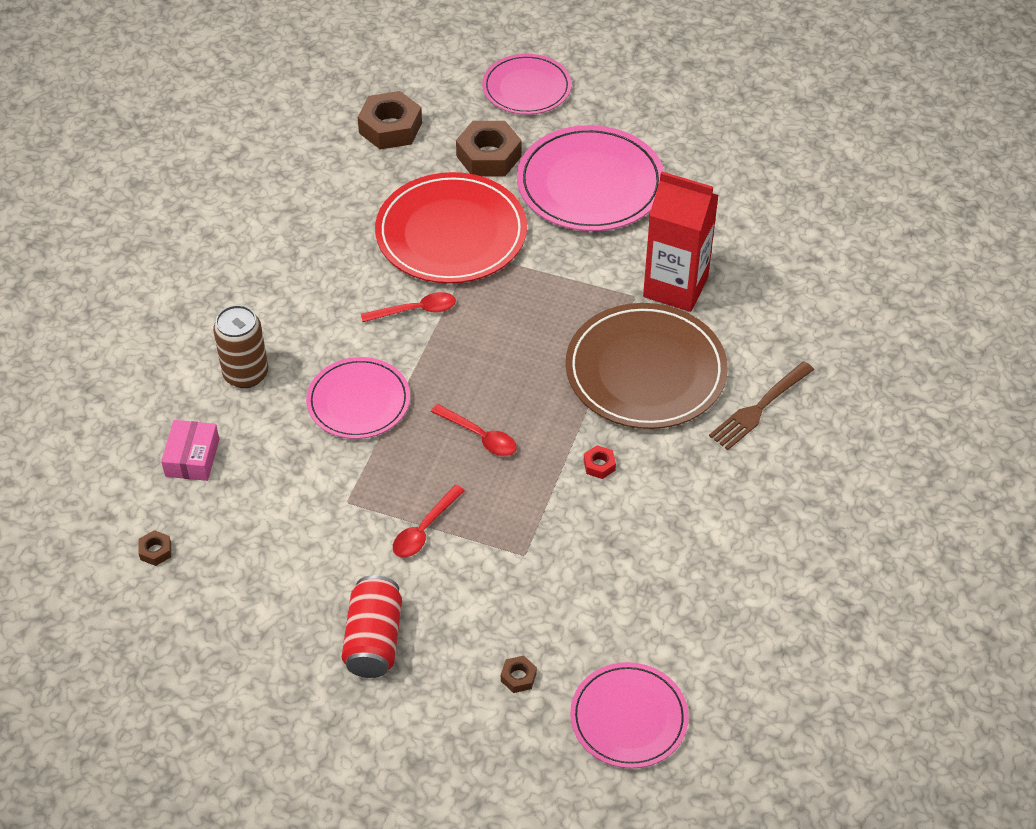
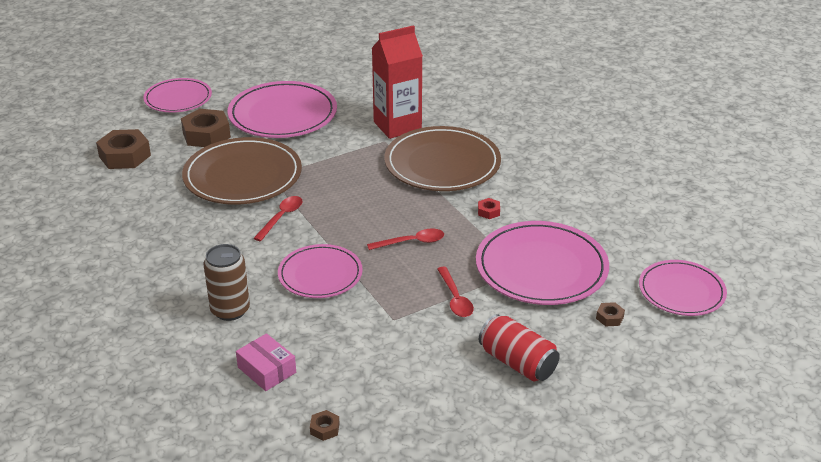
camera: 50 degrees left, 15 degrees down
(451, 233) = (243, 176): red plate -> brown plate
(546, 569) = (541, 268): none -> pink plate
(760, 407) = (516, 142): brown fork -> none

